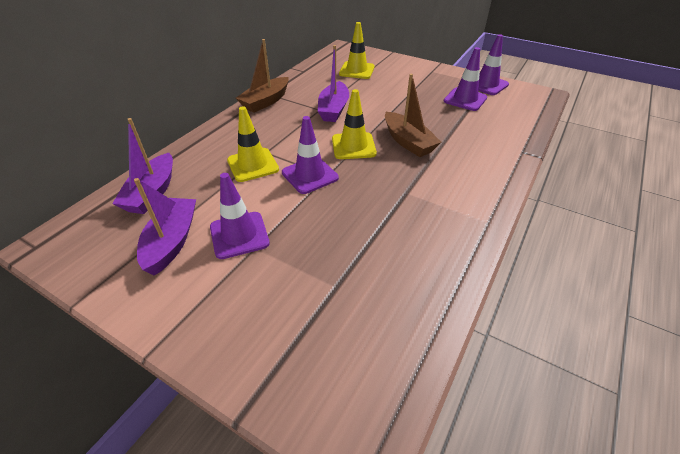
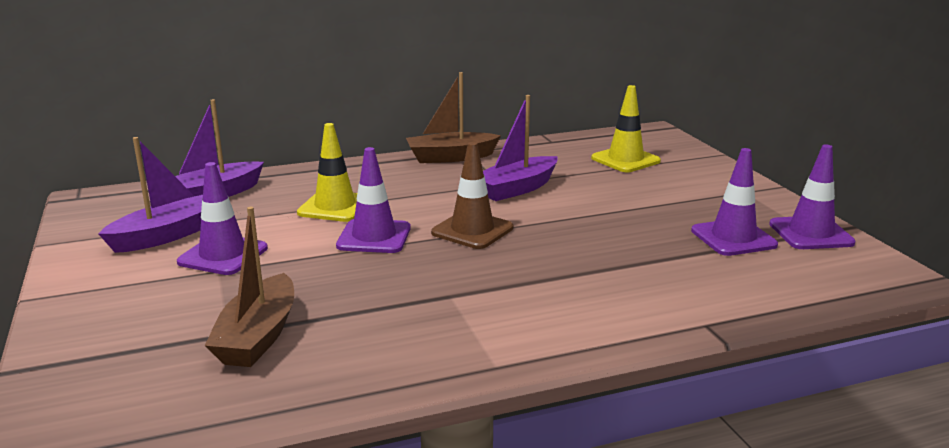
camera: 40 degrees right, 20 degrees down
(353, 146) = (472, 230): yellow traffic cone -> brown traffic cone
(408, 142) = (550, 251): brown boat -> brown boat (258, 336)

